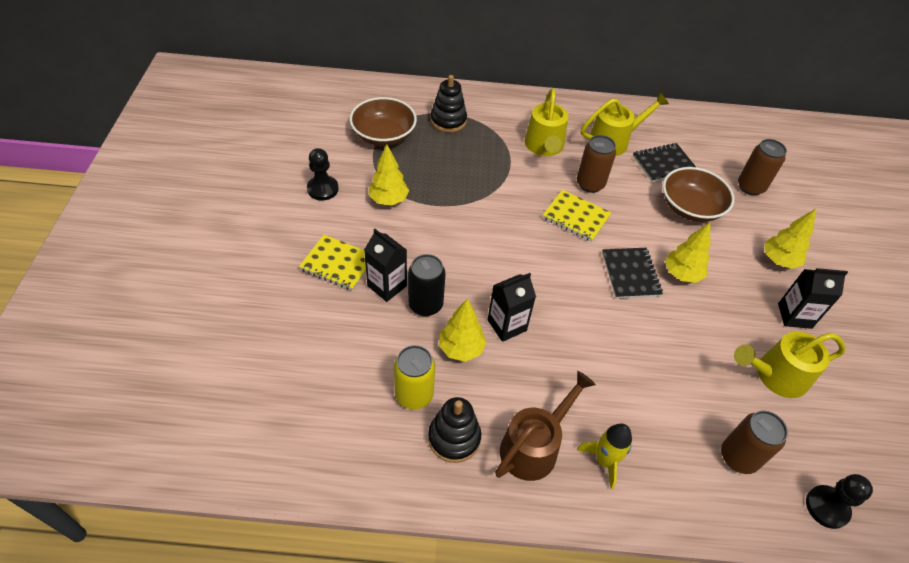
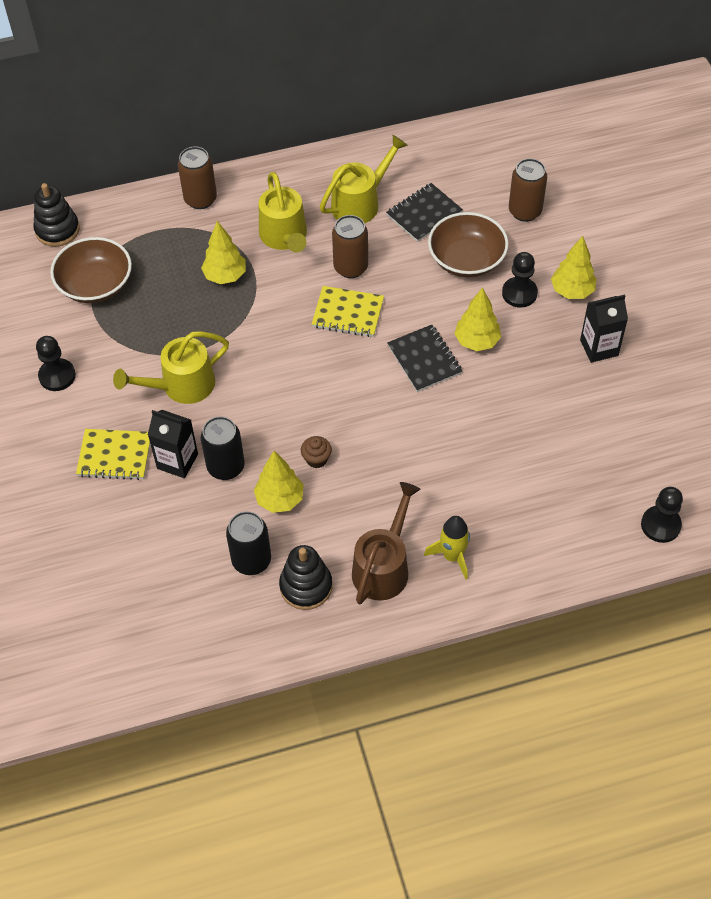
camera: 15 degrees left, 5 degrees up
(388, 200) = (136, 363): yellow tree -> yellow tree (225, 276)
(414, 395) = (251, 560): yellow can -> black can
(448, 121) = (162, 240): black stacking toy -> black stacking toy (57, 230)
(507, 325) = (316, 459): black carton -> brown cupcake
(730, 248) = (519, 293): none -> black pawn
(738, 457) = (573, 508): brown can -> brown can (200, 199)
(775, 376) = (592, 418): yellow watering can -> yellow watering can (181, 386)

